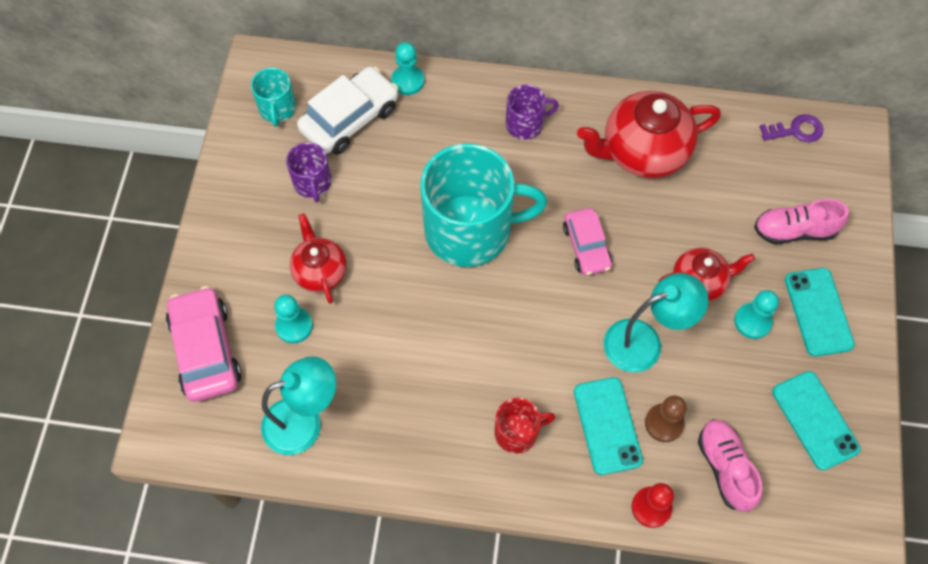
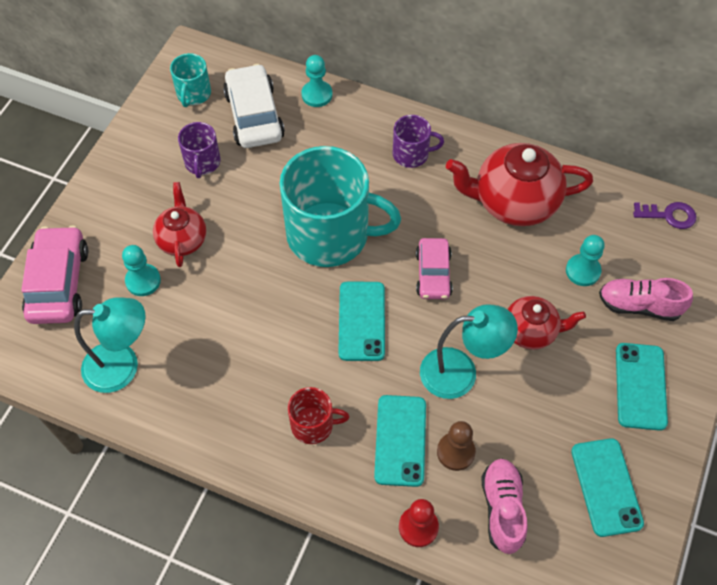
camera: 15 degrees right, 5 degrees down
(350, 119) = (254, 116): white car -> white car turned 75 degrees counterclockwise
(531, 313) = (361, 321): none -> turquoise phone
(752, 321) = (572, 379): turquoise pawn -> turquoise pawn (582, 271)

